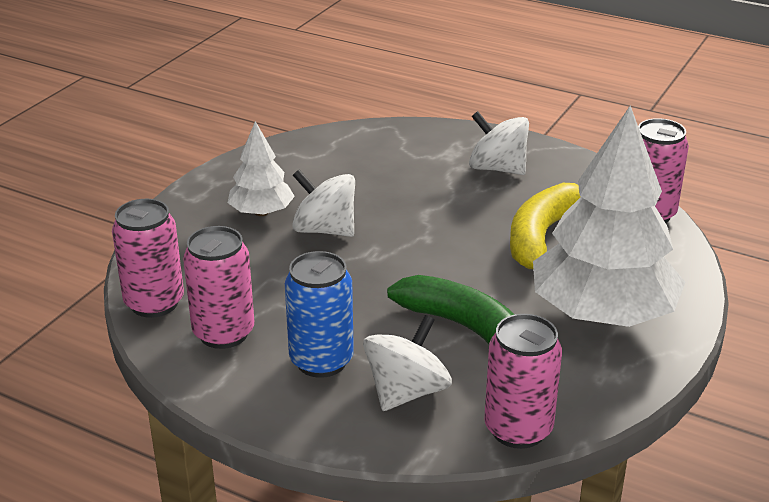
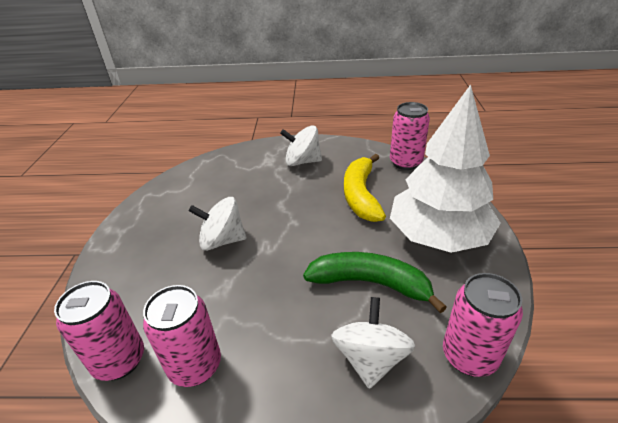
camera: 25 degrees left, 5 degrees up
(261, 212) = (169, 242): white tree -> none
(321, 361) = (289, 358): blue can -> none

